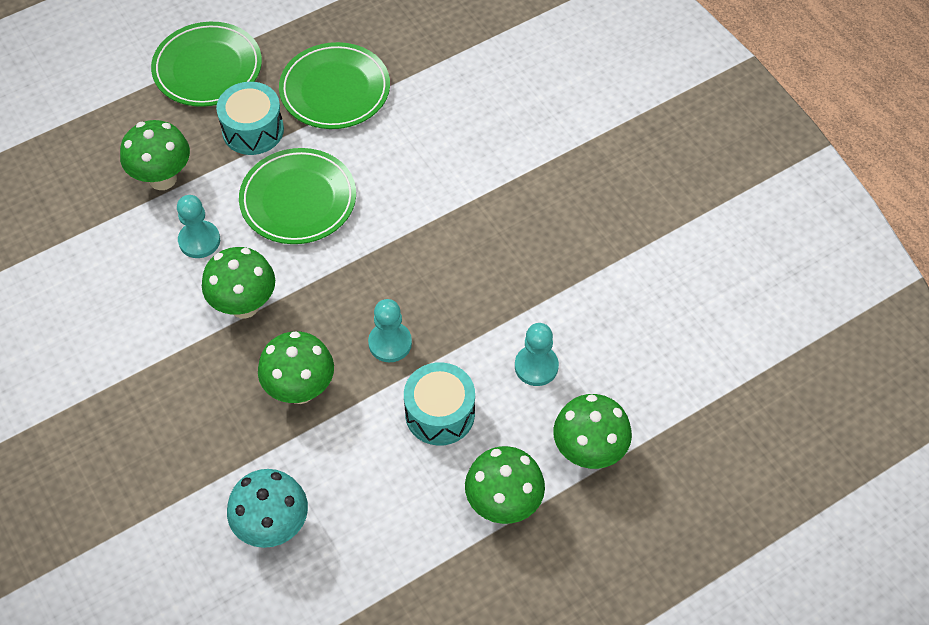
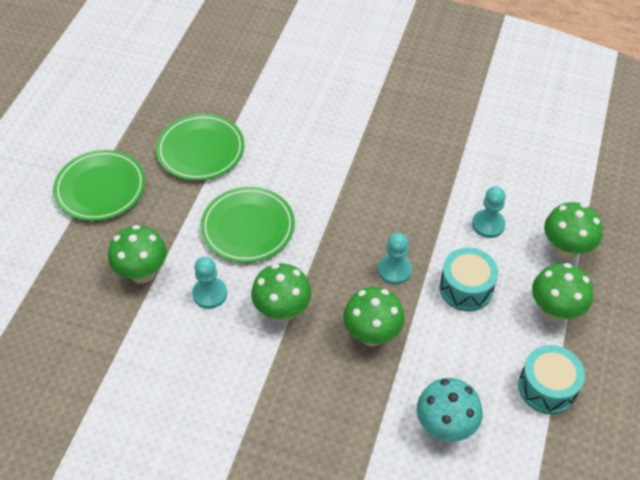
camera: 40 degrees left, 5 degrees down
(253, 130) = (172, 206): turquoise drum -> turquoise drum (547, 387)

